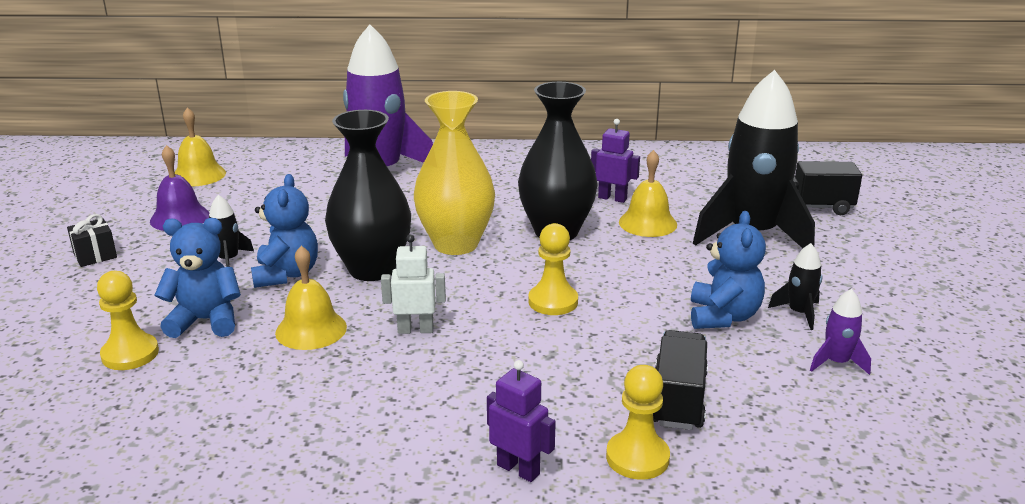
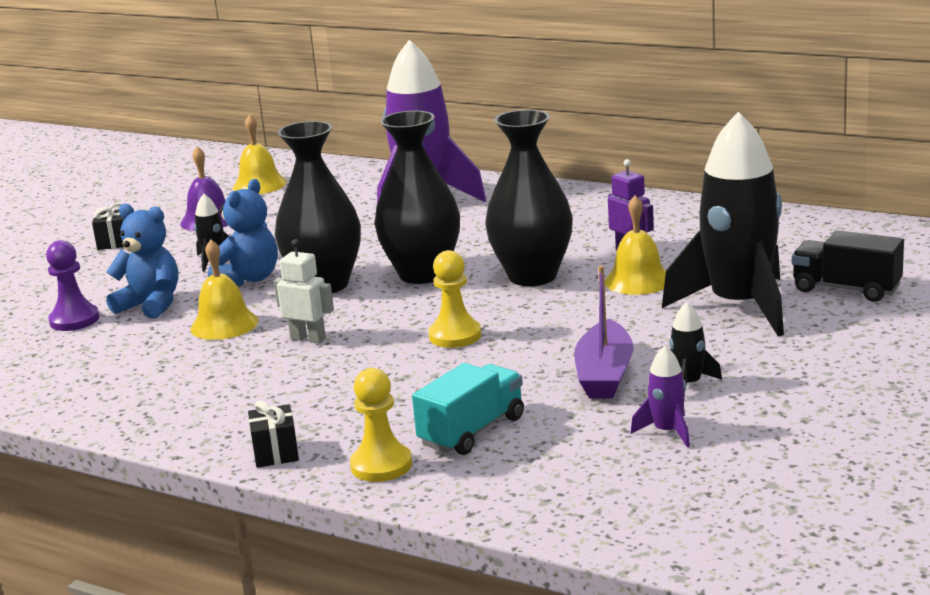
camera: 30 degrees right, 5 degrees down
(130, 354) = (74, 320): yellow pawn -> purple pawn
(456, 244) = (422, 274): yellow vase -> black vase
(518, 469) = (276, 453): purple robot -> black gift
(678, 399) = (472, 431): black truck -> turquoise truck
(723, 317) = (604, 374): blue teddy bear -> purple boat

